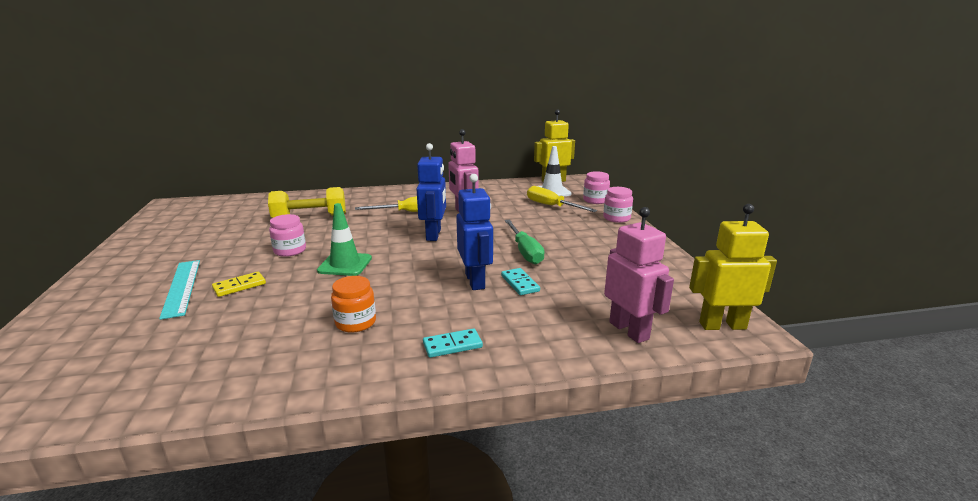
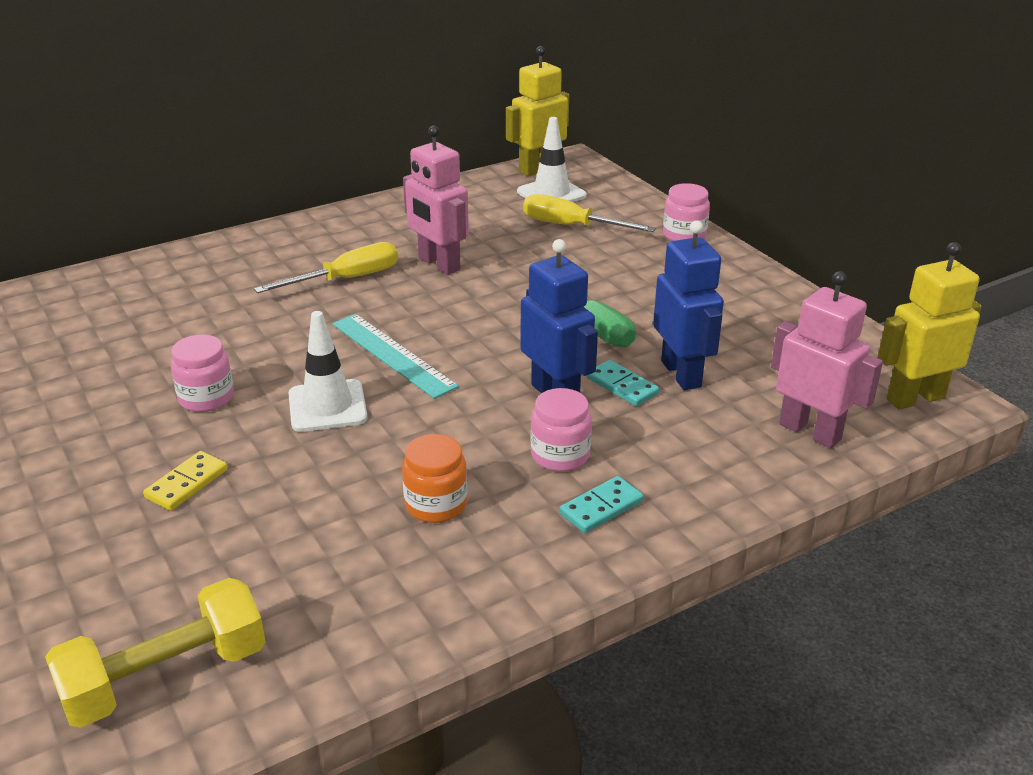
camera: 20 degrees left, 10 degrees up
(181, 287) = (85, 508): turquoise ruler -> turquoise ruler (392, 355)
(310, 217) = (174, 320): yellow dumbbell -> yellow dumbbell (166, 677)
(345, 264) = (327, 406): green traffic cone -> white traffic cone
(434, 235) = (425, 319): blue robot -> blue robot (681, 374)
(595, 200) = (631, 202): pink jar -> pink jar (560, 455)

